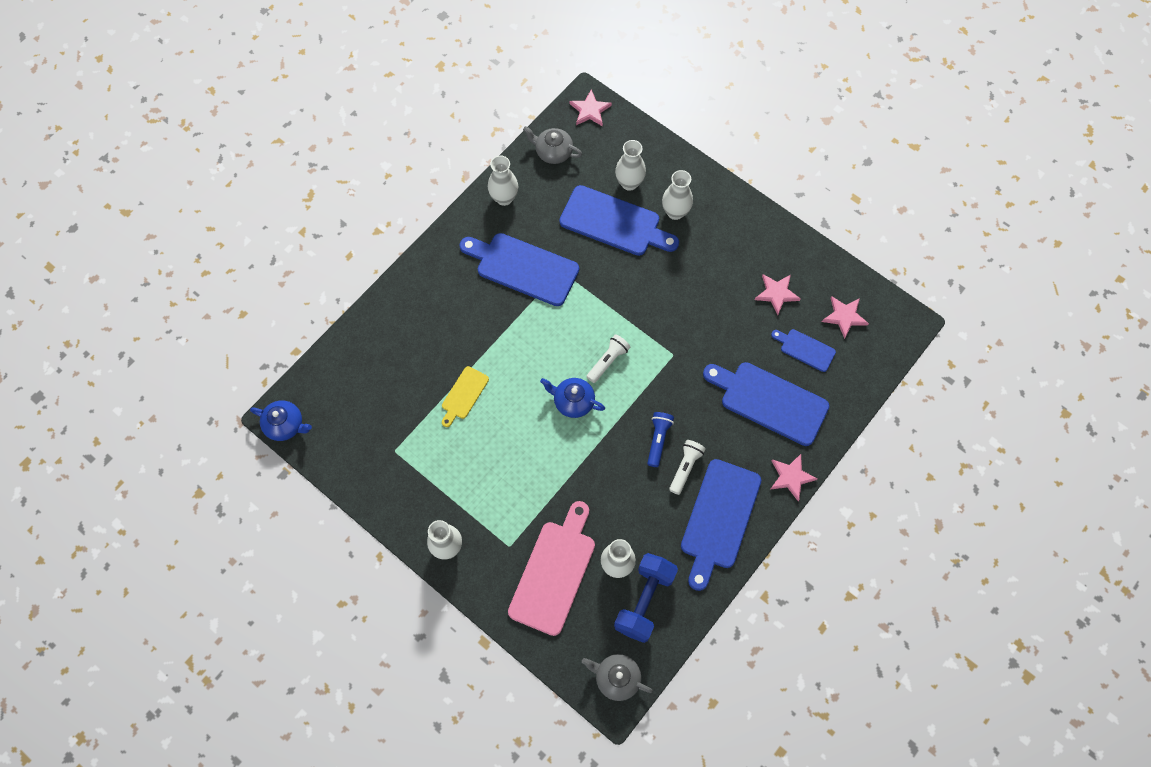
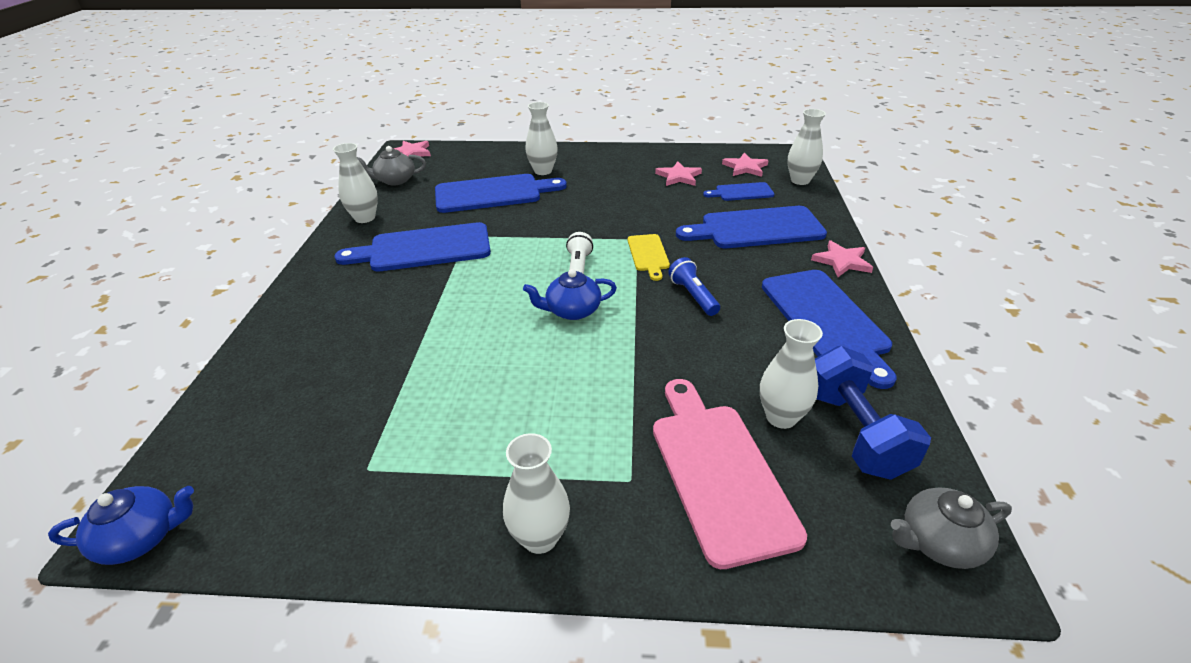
camera: 35 degrees left, 30 degrees down
(464, 395) = (432, 365): yellow cutting board -> yellow cutting board (648, 254)
(629, 183) = (485, 172): white vase -> white vase (800, 180)
(685, 468) = (744, 301): white flashlight -> none

